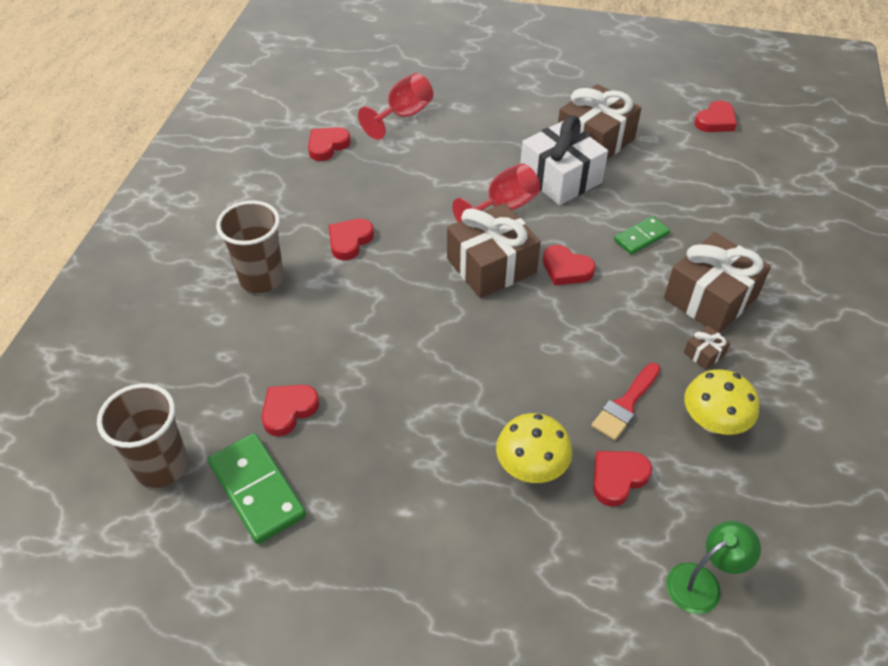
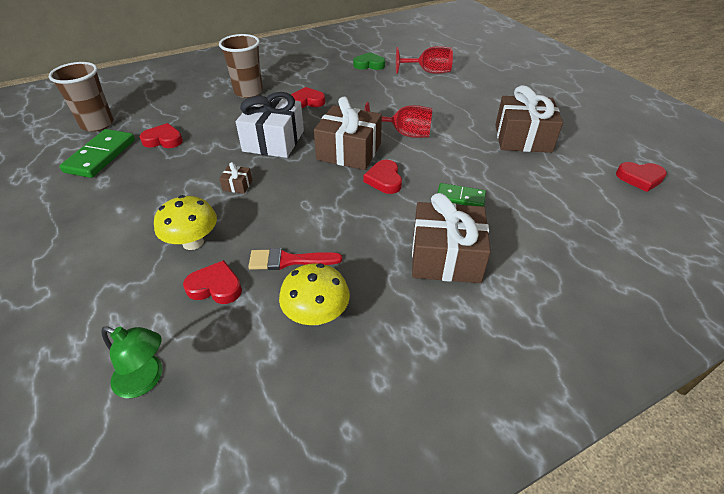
camera: 50 degrees right, 5 degrees down
(327, 146) = (369, 65): red heart -> green heart
(560, 178) = (464, 141): white gift -> white gift (273, 141)
(704, 354) = (383, 279): brown gift -> brown gift (237, 185)

